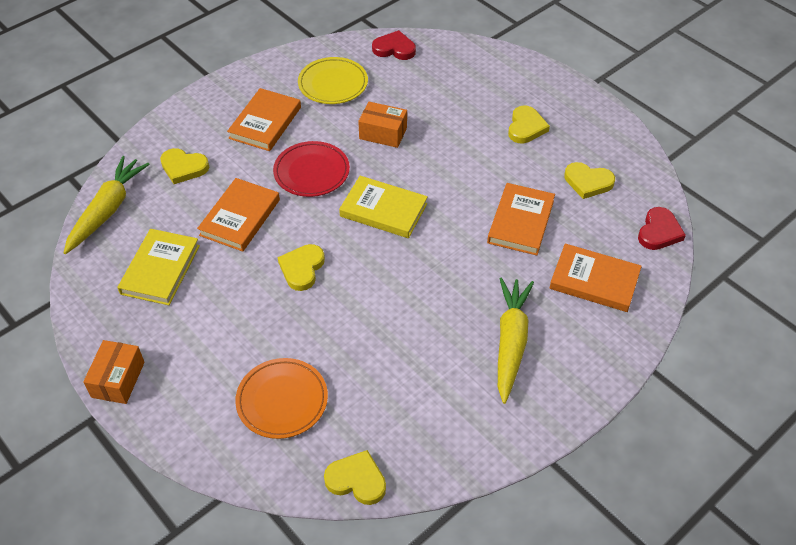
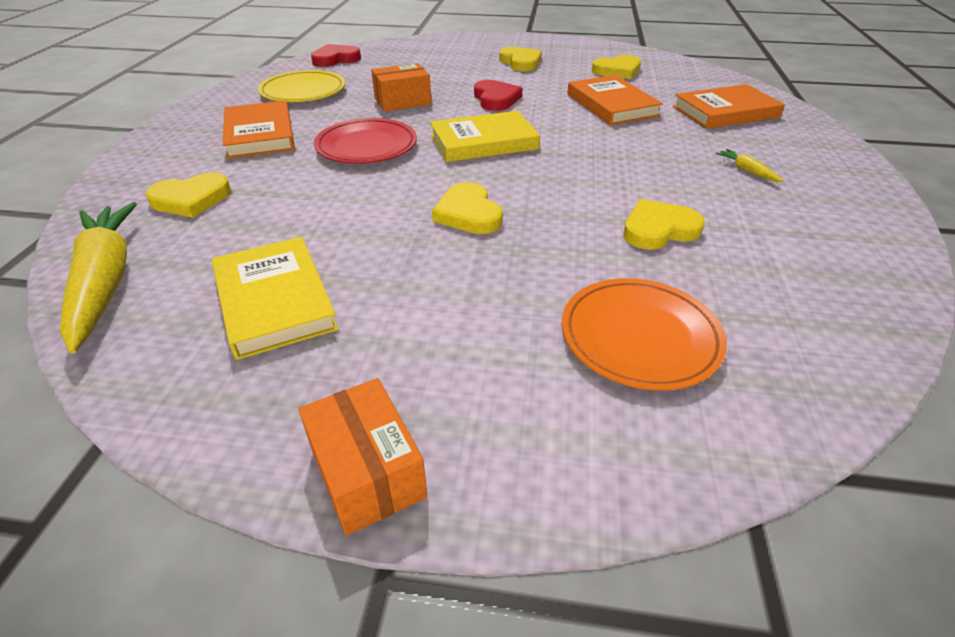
camera: 40 degrees left, 10 degrees down
(240, 217) = (328, 208): orange book -> none
(356, 480) = (851, 358): yellow heart -> yellow heart (658, 229)
(510, 342) = (747, 171): yellow carrot -> yellow carrot, size x0.41
(659, 232) = (710, 75): red heart -> red heart (496, 99)

